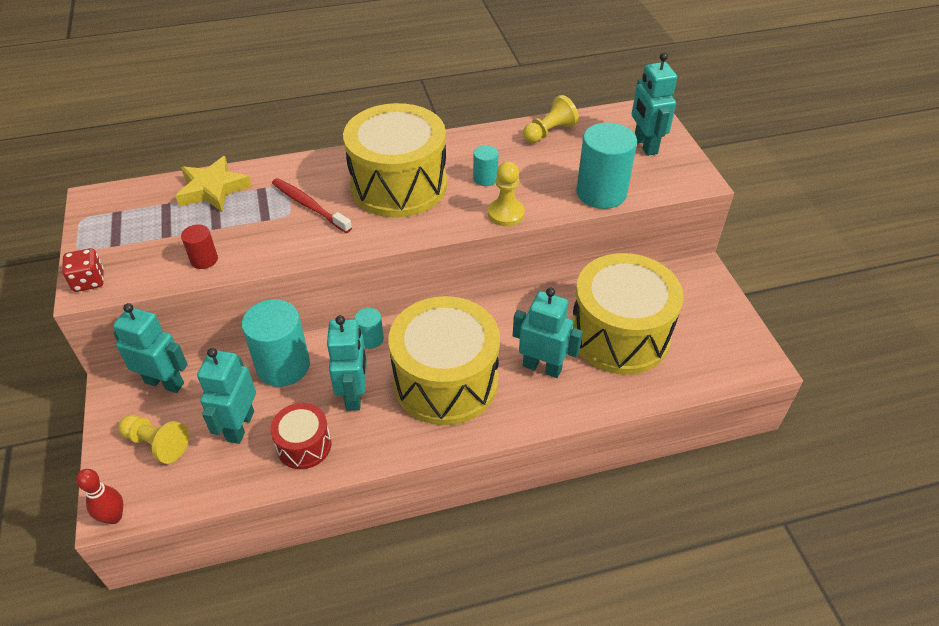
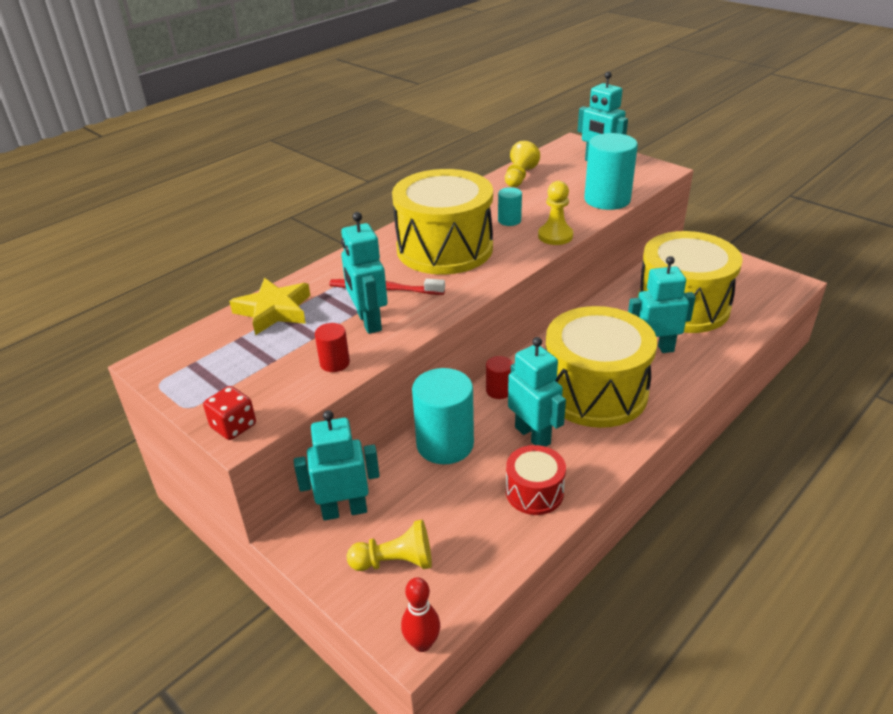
camera: 30 degrees left, 10 degrees down
(240, 426) = (459, 507): turquoise robot -> turquoise robot (368, 322)
(371, 339) = (499, 390): turquoise cylinder -> red cylinder

